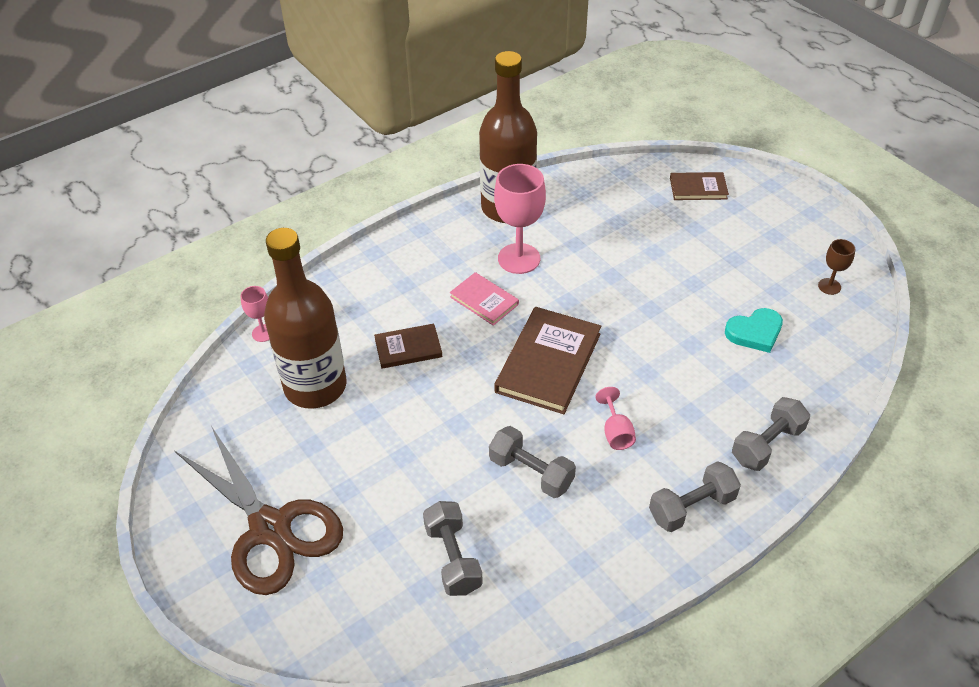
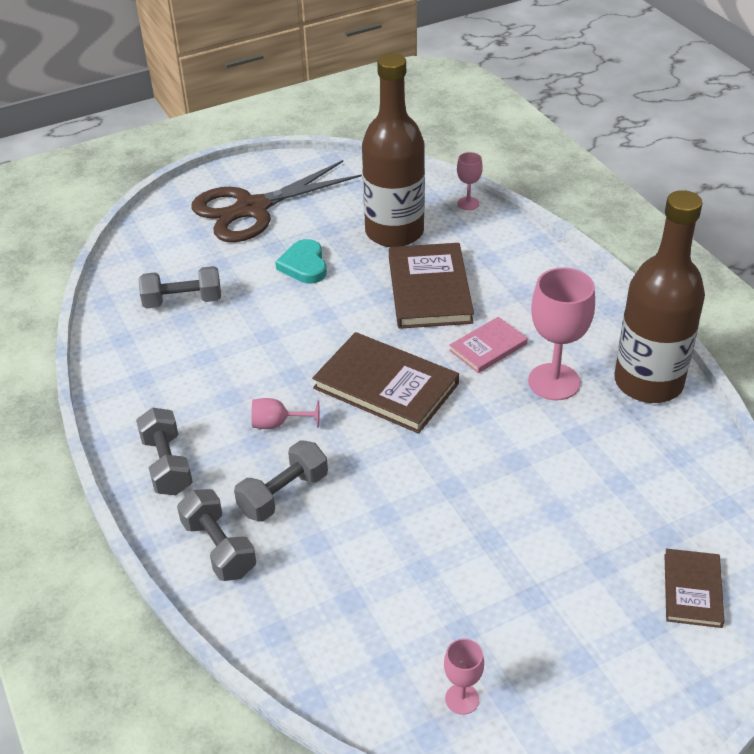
camera: 100 degrees right, 5 degrees down
(408, 348) = (429, 289): brown book -> brown book, size x1.79
(531, 472) = (251, 357): grey dumbbell -> grey dumbbell (283, 494)
(755, 332) = (391, 582): turquoise heart -> turquoise heart (304, 265)
(829, 286) = (462, 699): brown goblet -> pink goblet

